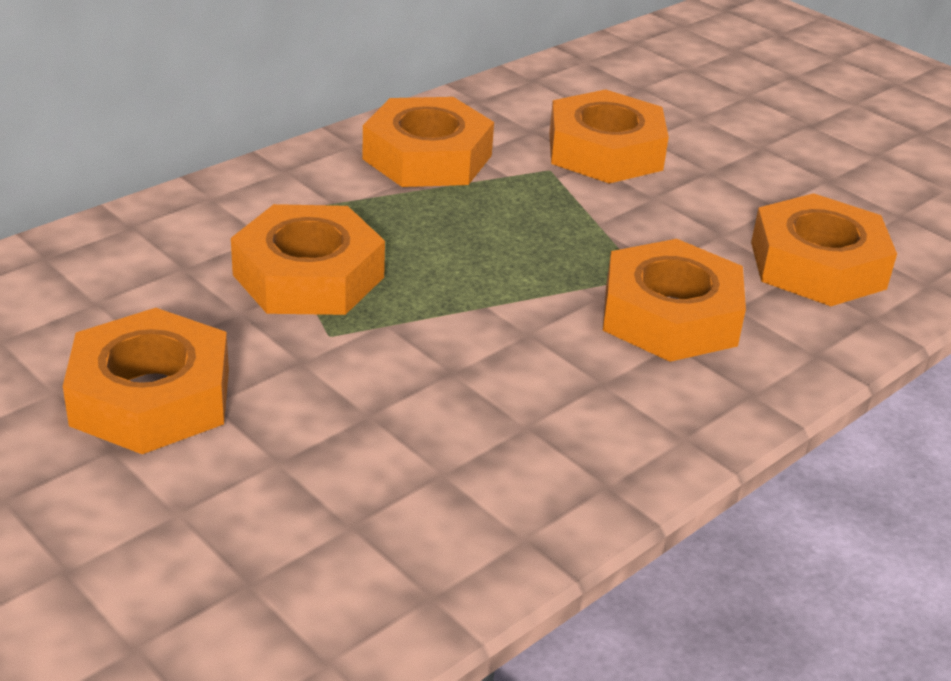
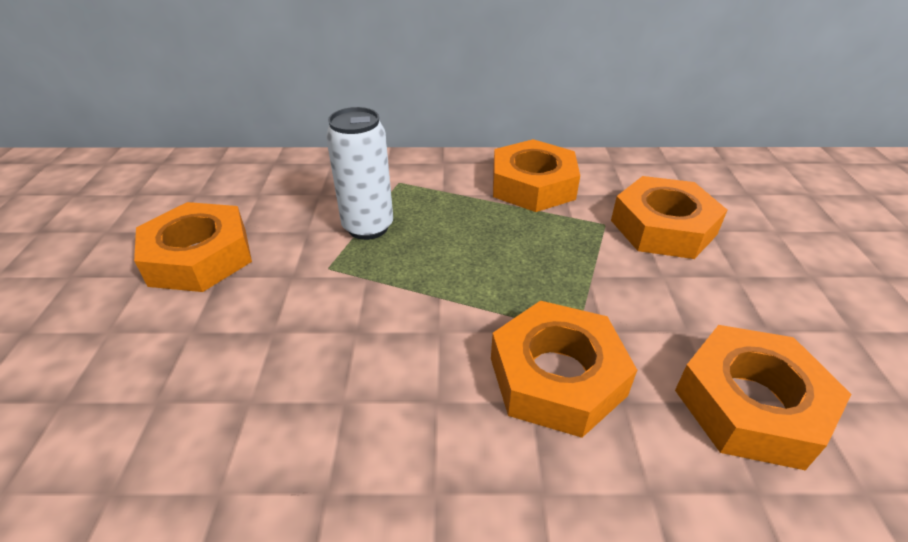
camera: 45 degrees right, 5 degrees up
(309, 276) = (368, 227): orange nut -> white can

